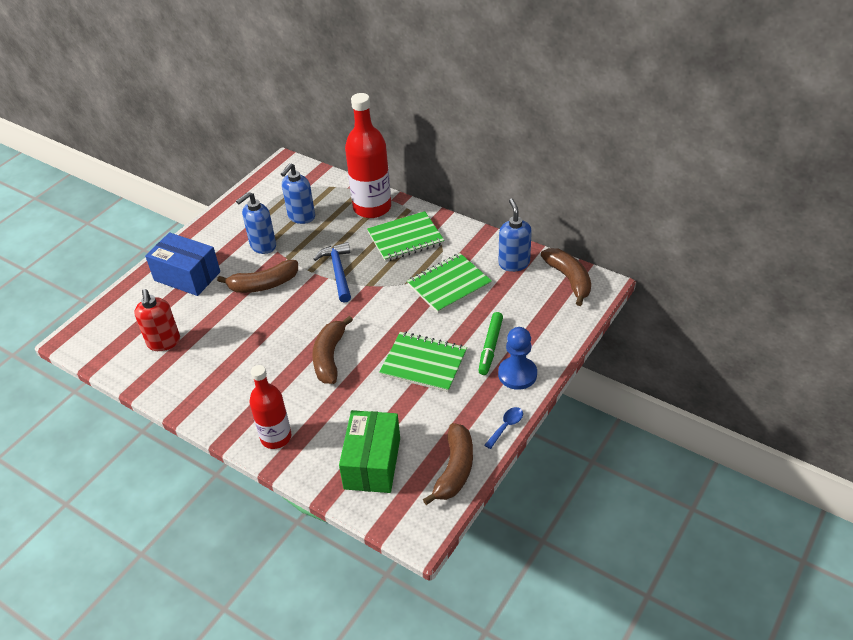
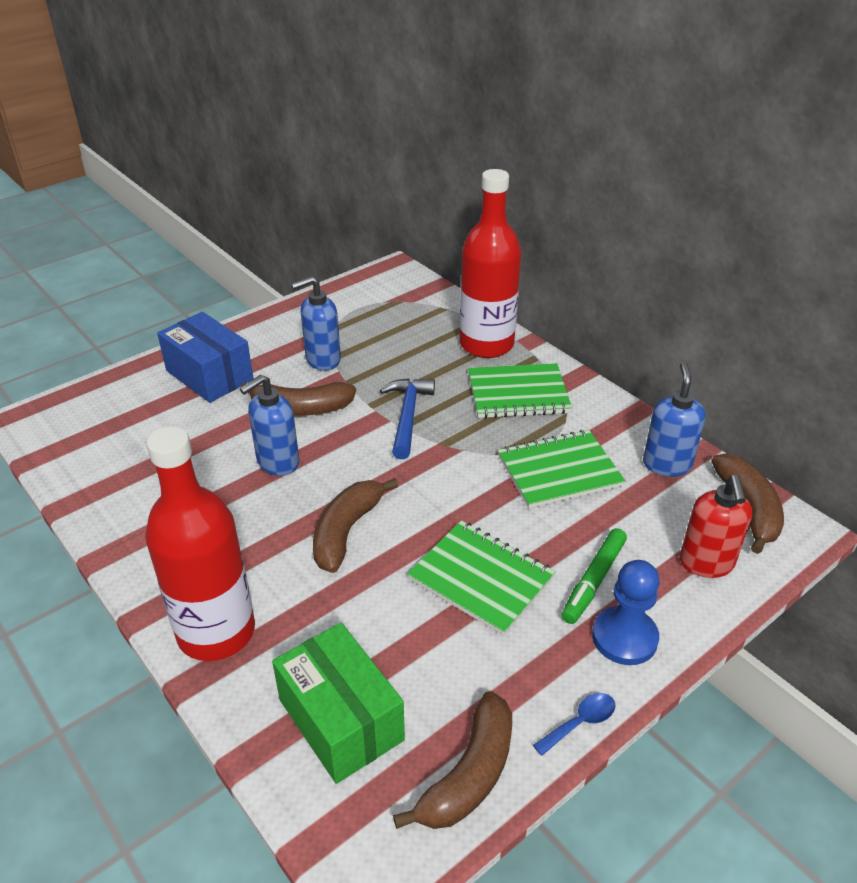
camera: 15 degrees right, 5 degrees down
(164, 342) = (136, 452): red soap dispenser -> red soap dispenser (706, 563)
(276, 437) = (216, 632): red bottle -> red bottle, size x1.56
(301, 217) = (388, 336): blue soap dispenser -> blue soap dispenser (277, 462)
(372, 463) = (341, 720): green box -> green box turned 60 degrees counterclockwise

